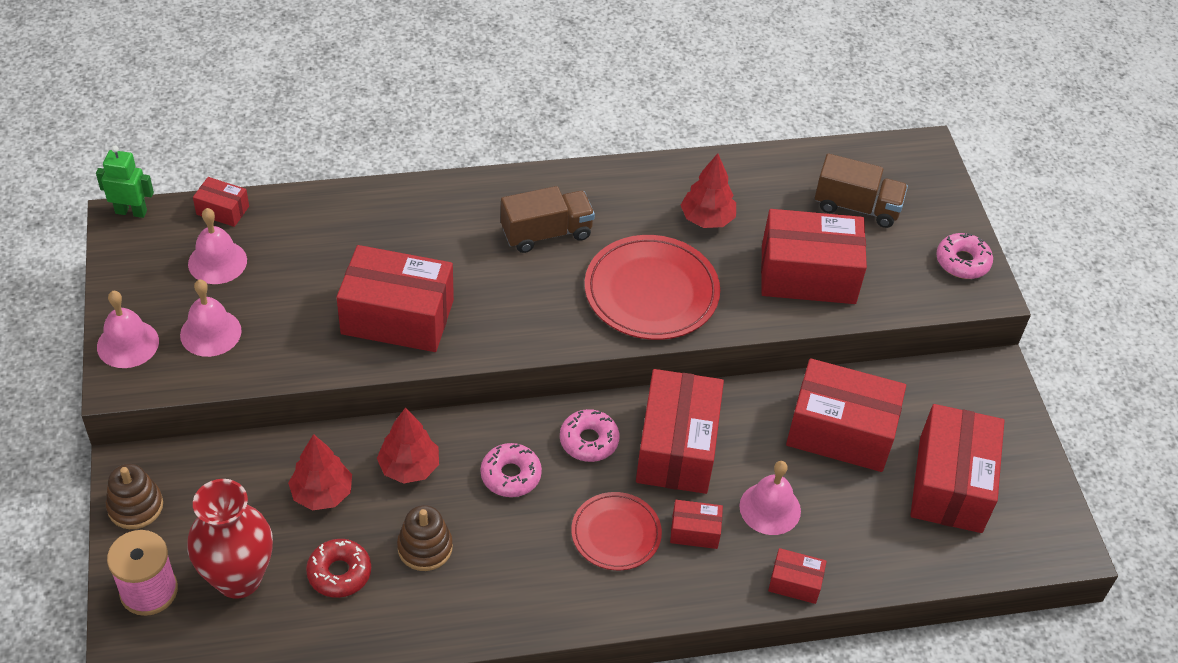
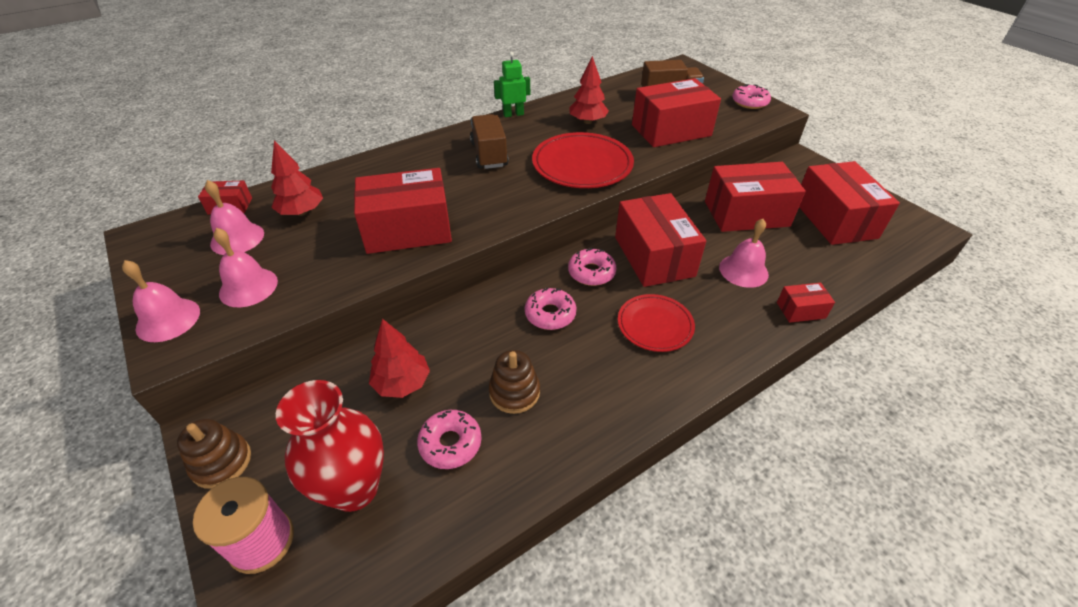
camera: 20 degrees left, 5 degrees down
(131, 211) = (146, 228): green robot -> green robot (513, 114)
(339, 573) = (450, 443): red donut -> pink donut
(409, 467) = (467, 337): red tree -> red tree (302, 212)
(546, 233) = (489, 154): brown truck -> brown truck turned 60 degrees counterclockwise
(695, 531) = (708, 303): red box -> none

